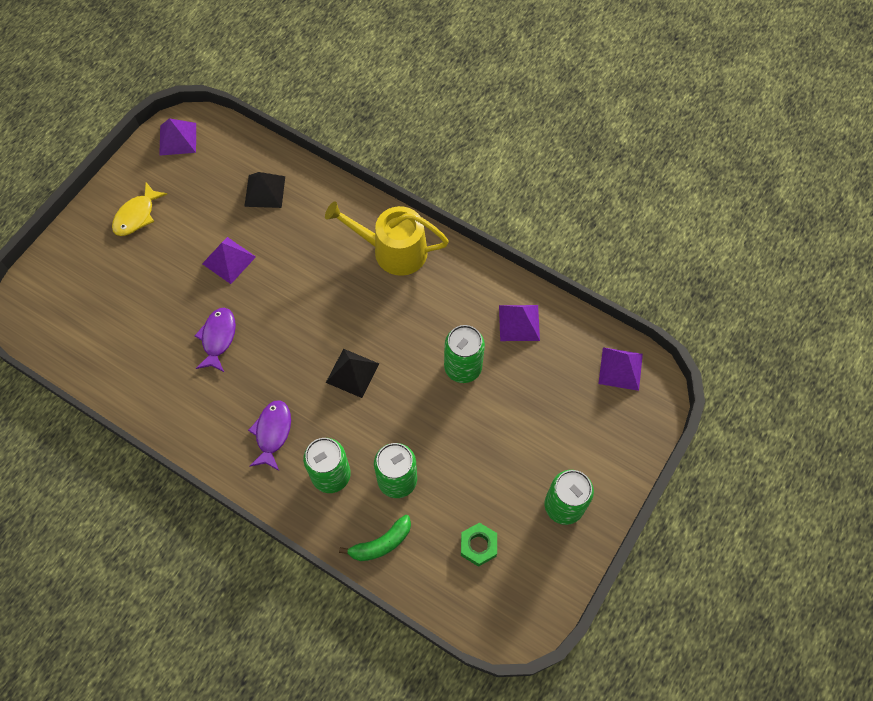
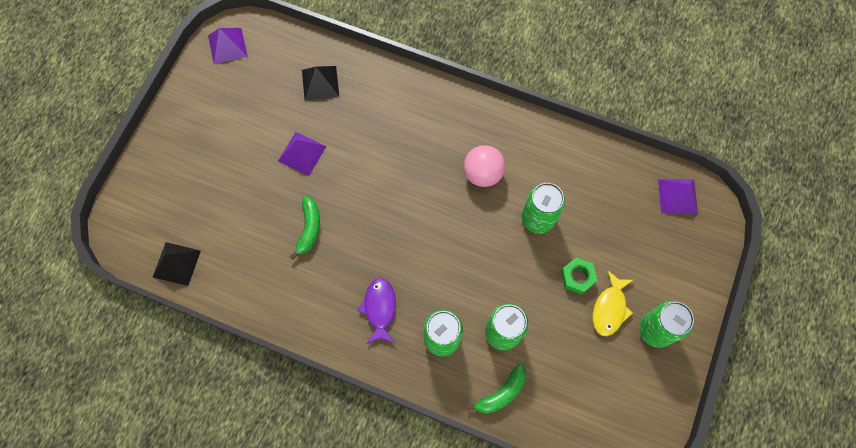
camera: 10 degrees left, 5 degrees up
(137, 215) = (206, 125): yellow fish -> yellow fish (609, 308)
(218, 338) = (309, 228): purple fish -> green banana
(352, 373) = (439, 240): black pyramid -> black pyramid (176, 263)
(393, 251) = (451, 120): yellow watering can -> none
(414, 311) = (482, 174): none -> pink ball
(478, 546) = (588, 380): green nut -> green nut (577, 277)
(519, 322) = (579, 169): purple pyramid -> none

